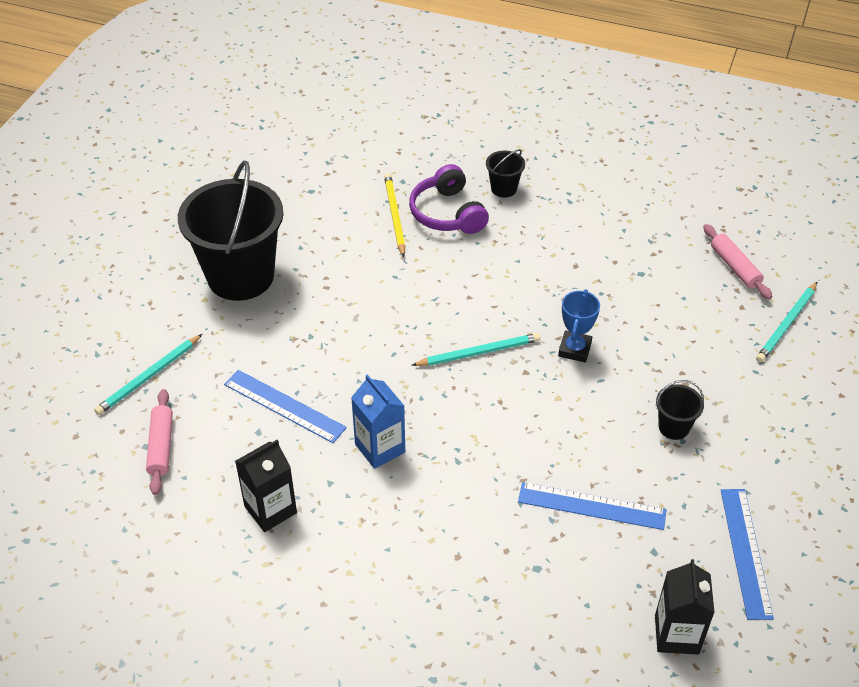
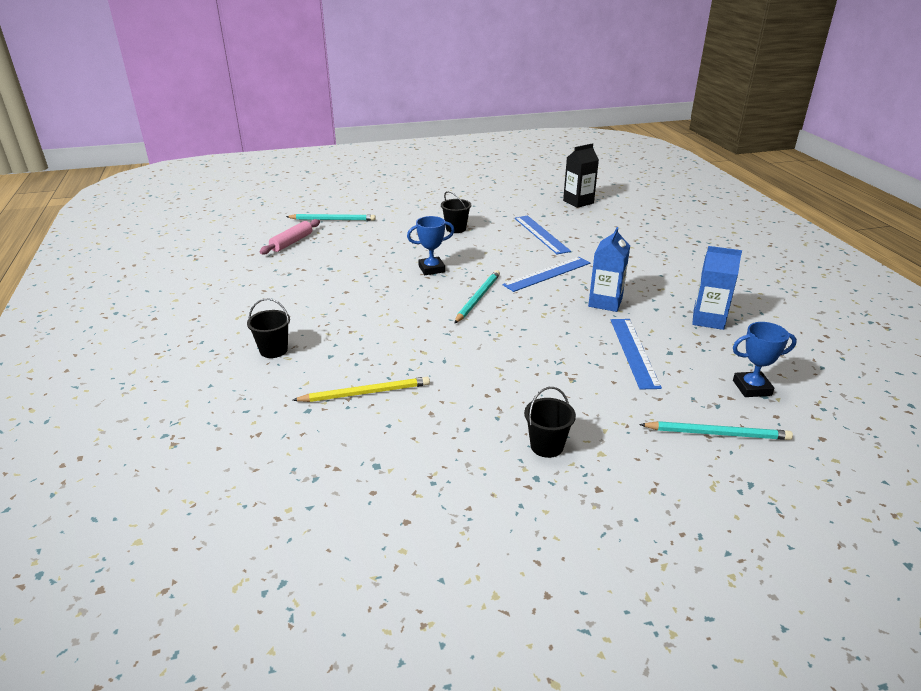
camera: 125 degrees left, 15 degrees down
(161, 446) = (752, 388): pink rolling pin -> blue trophy
(241, 276) = (546, 446): black bucket -> black bucket, size x0.42
(270, 510) = (708, 320): black carton -> blue carton
(394, 215) = (365, 393): yellow pencil -> yellow pencil turned 150 degrees counterclockwise
(447, 213) = (335, 366): purple headphones -> none
(479, 352) = (478, 298): turquoise pencil -> turquoise pencil turned 75 degrees clockwise
(745, 552) = (511, 199): blue ruler -> blue ruler (547, 274)

